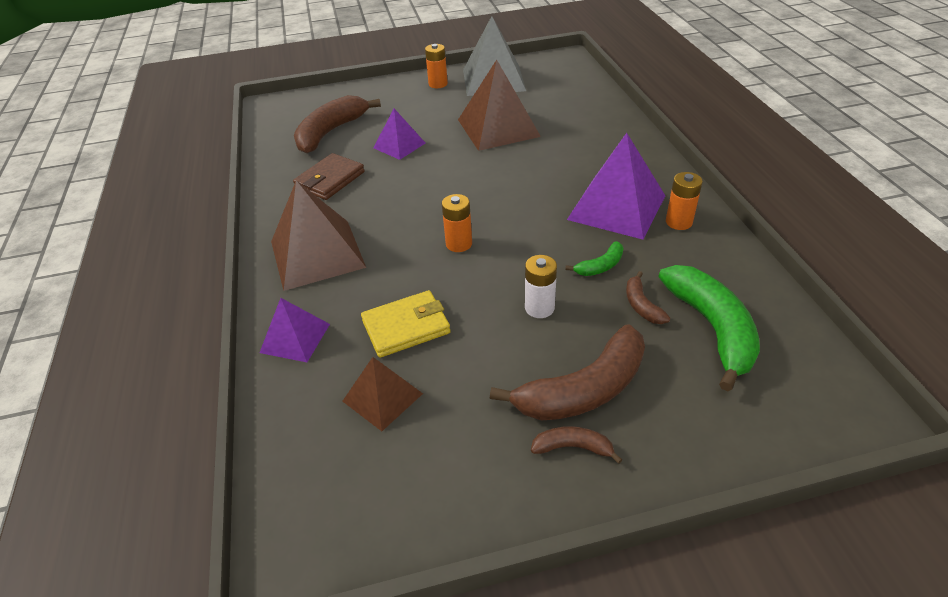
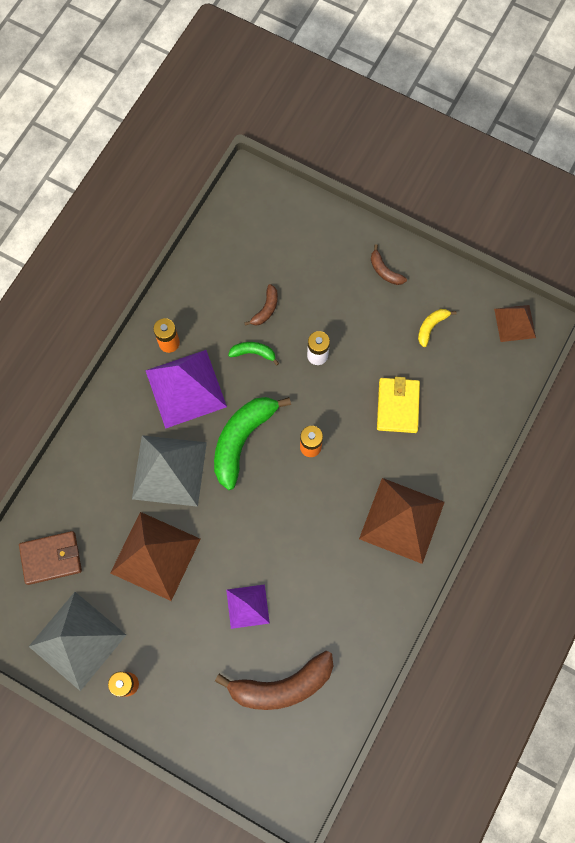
camera: 140 degrees left, 30 degrees up
(295, 338) = (462, 453): purple pyramid -> none
(330, 180) = (334, 606): brown wallet -> brown wallet (51, 558)
(382, 397) = (445, 370): brown pyramid -> brown pyramid (515, 323)
(406, 327) = (397, 406): yellow wallet -> yellow wallet turned 75 degrees clockwise
(445, 430) = (431, 327): none -> yellow banana
(553, 163) = (169, 470): none -> grey pyramid
(584, 389) = (349, 291): brown banana -> none
(712, 328) = (251, 267): green banana -> green banana (242, 440)

